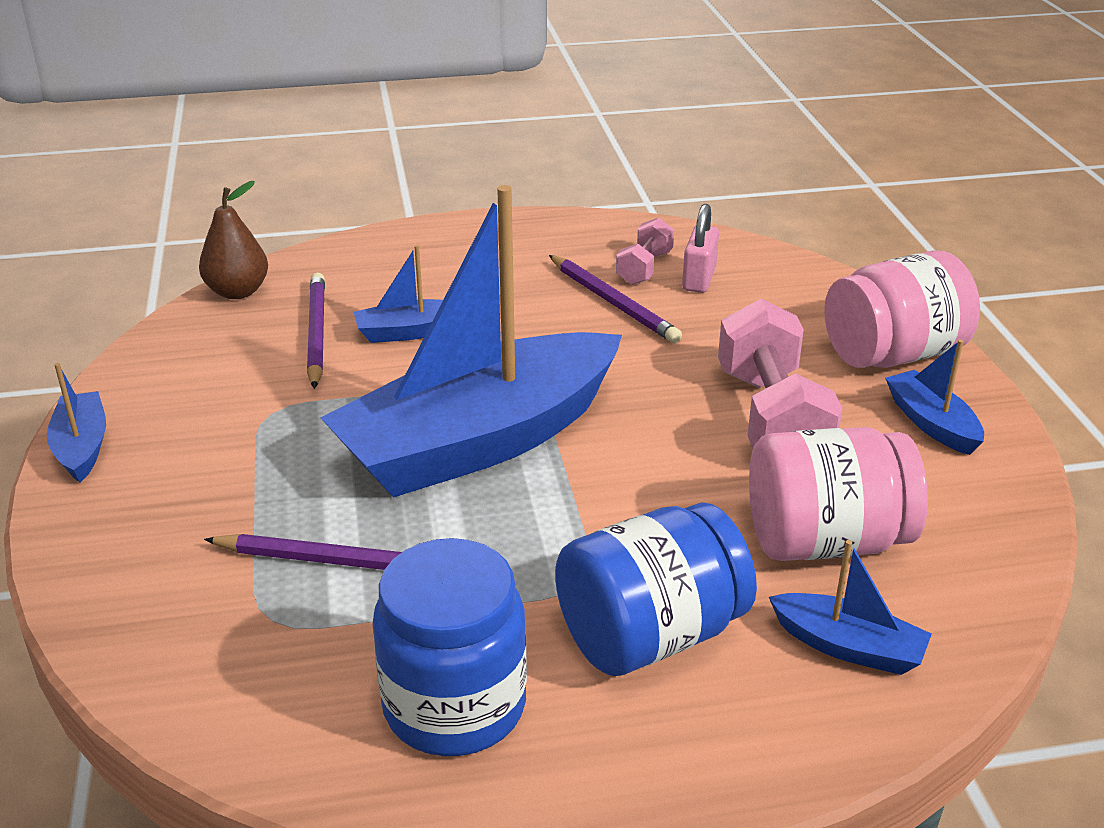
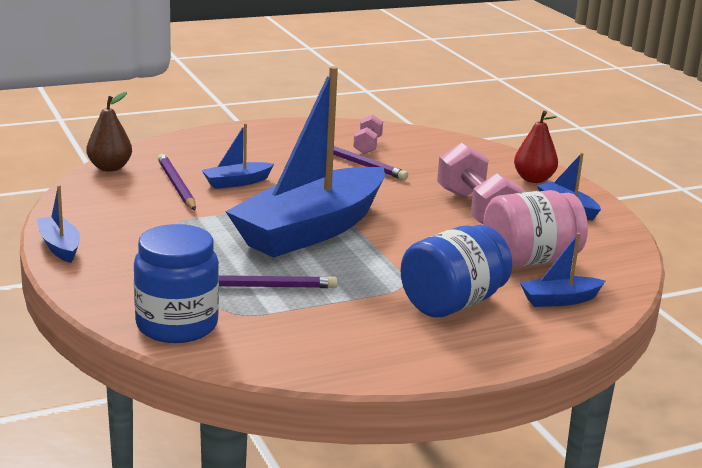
camera: 15 degrees left, 10 degrees down
(454, 706) = (360, 338): blue jar -> blue jar (177, 325)
(699, 279) = (403, 150): pink padlock -> none
(848, 646) = (559, 300): blue boat -> blue boat turned 150 degrees clockwise
(893, 354) = (533, 179): pink jar -> red pear

